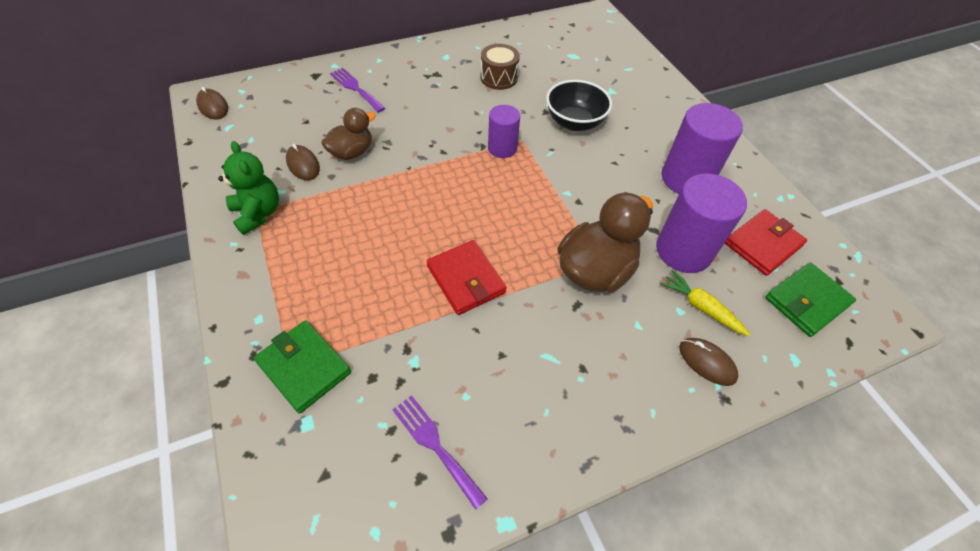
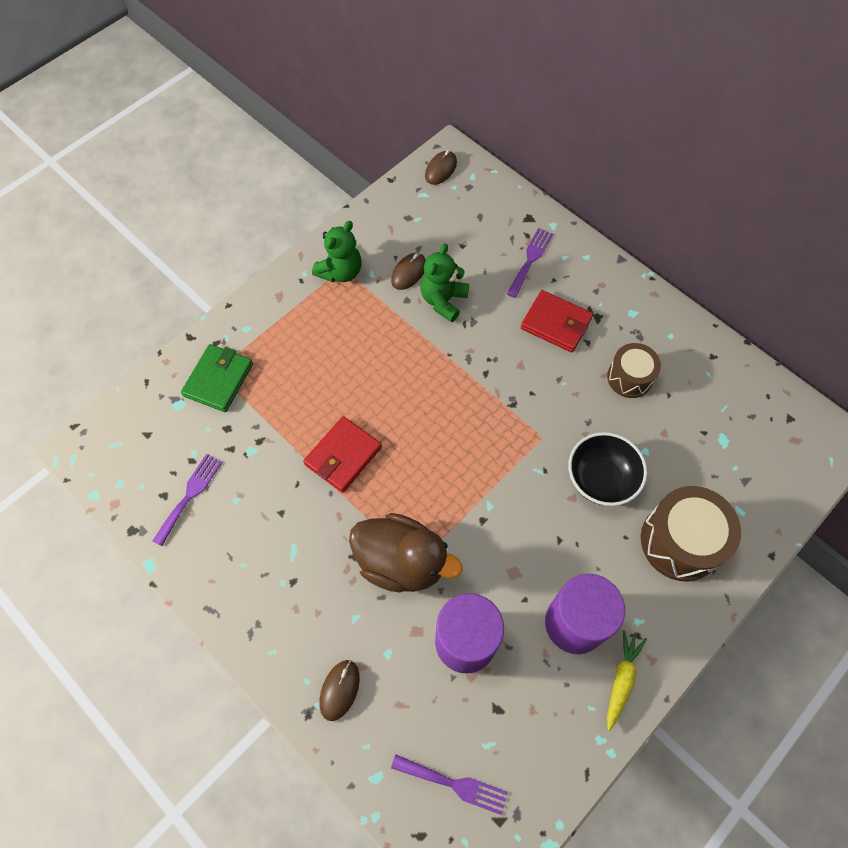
camera: 70 degrees right, 10 degrees up
(352, 152) = (443, 300): brown duck -> green teddy bear
(502, 148) = (519, 423): purple cylinder -> none
(640, 102) = (680, 541): none -> brown drum
(700, 307) = (400, 673): yellow carrot -> yellow carrot (621, 679)
(763, 244) = (514, 727): red wallet -> red wallet (556, 323)
(806, 301) = (454, 784): green wallet -> purple fork

